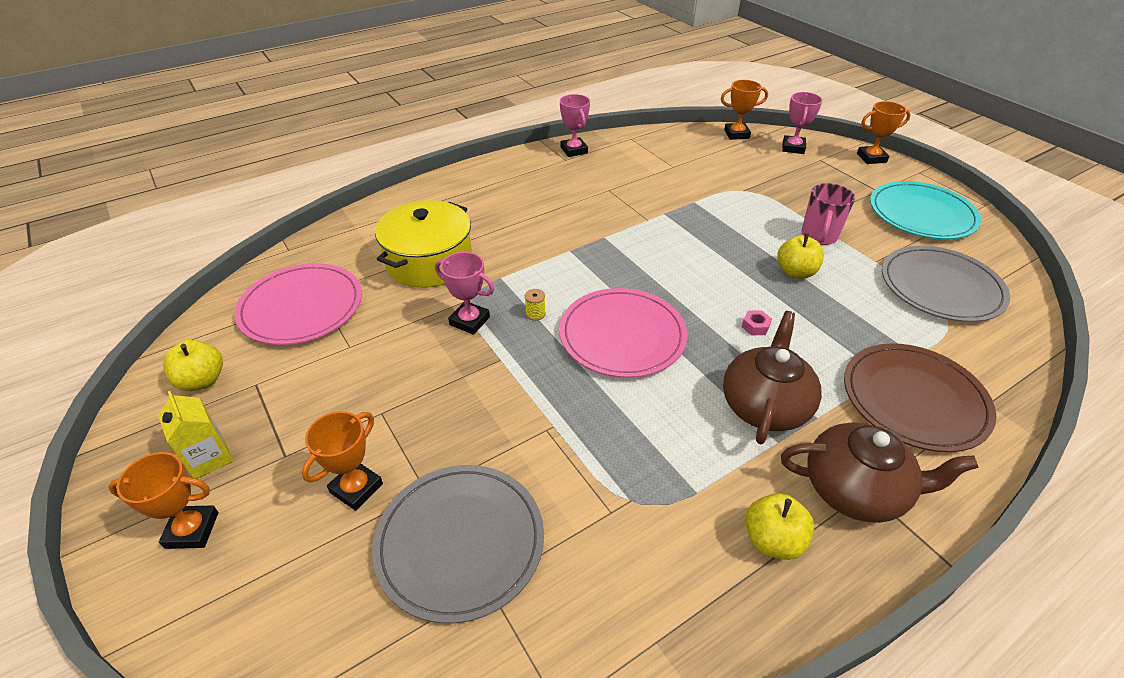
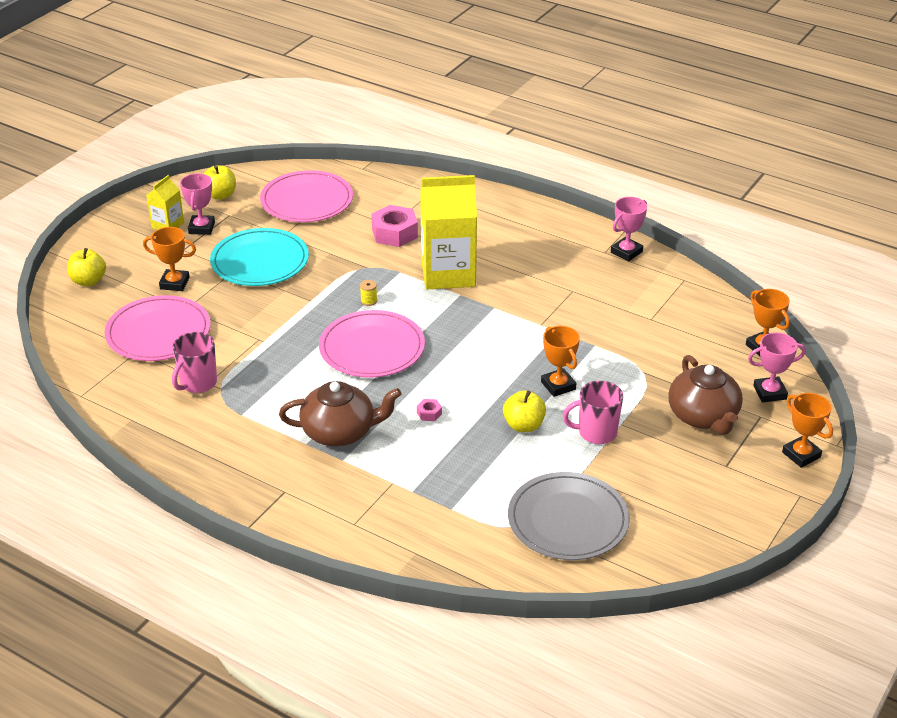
camera: 65 degrees right, 5 degrees down
(192, 530) = (121, 242): orange trophy -> orange trophy (558, 385)
(429, 261) = (394, 233): yellow pot -> pink nut
(460, 542) = (158, 332): grey plate -> pink plate
(469, 321) = (341, 274): pink trophy -> pink trophy (201, 228)
(529, 248) = (448, 273): none -> yellow carton
(607, 525) = (197, 383): none -> pink mug
(772, 540) = (220, 453): yellow apple -> yellow apple (88, 281)
(855, 490) = (282, 485): brown teapot -> brown teapot (703, 416)
(914, 399) = (394, 510): brown plate -> none
(921, 214) = (700, 501): turquoise plate -> turquoise plate (260, 261)

